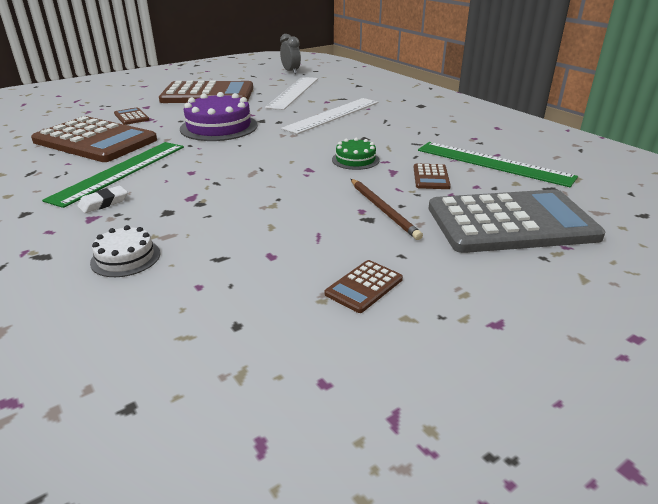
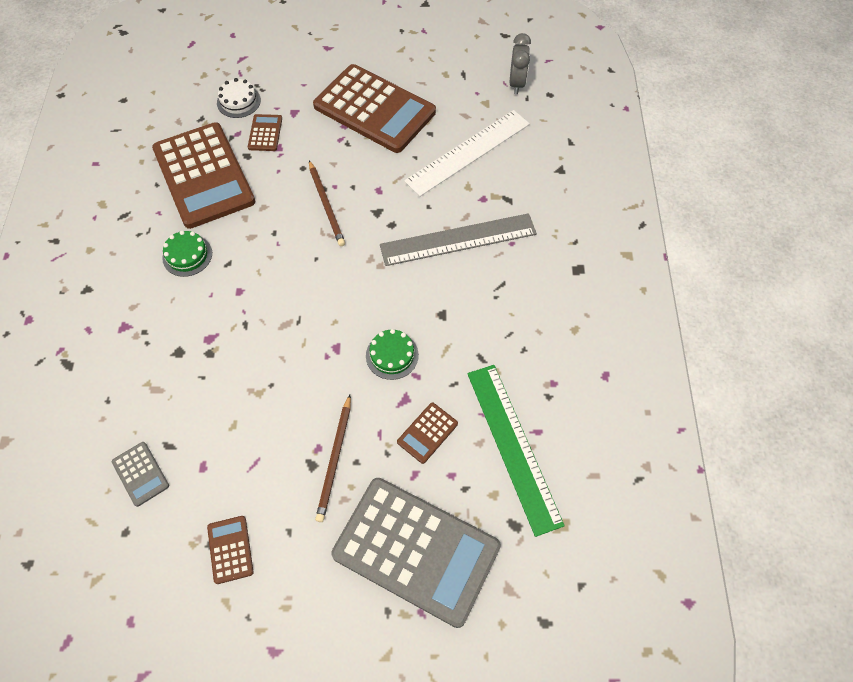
camera: 35 degrees right, 30 degrees up
(103, 203) = (145, 307): white eraser -> none
(120, 171) = (187, 255): green ruler -> green cake
(125, 258) = (113, 402): white cake -> white cake (238, 101)
(209, 284) = (140, 474): none -> grey calculator
(219, 127) = (326, 205): purple cake -> brown pencil
(332, 115) = (458, 239): white ruler -> grey ruler
(364, 286) = (230, 549): brown calculator -> brown calculator turned 90 degrees clockwise

